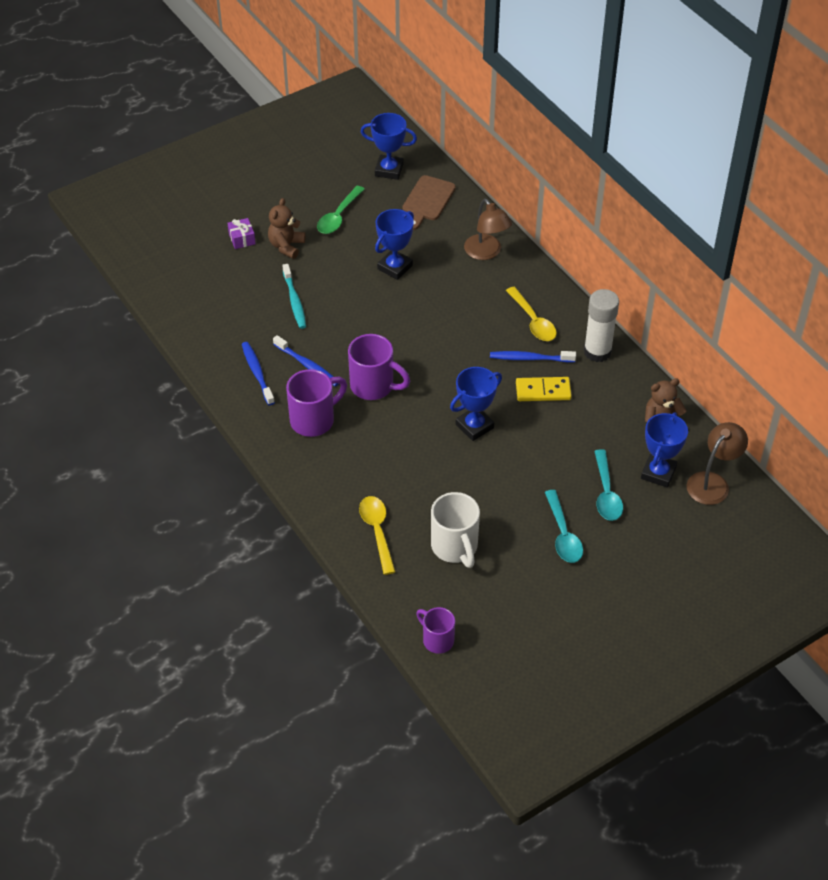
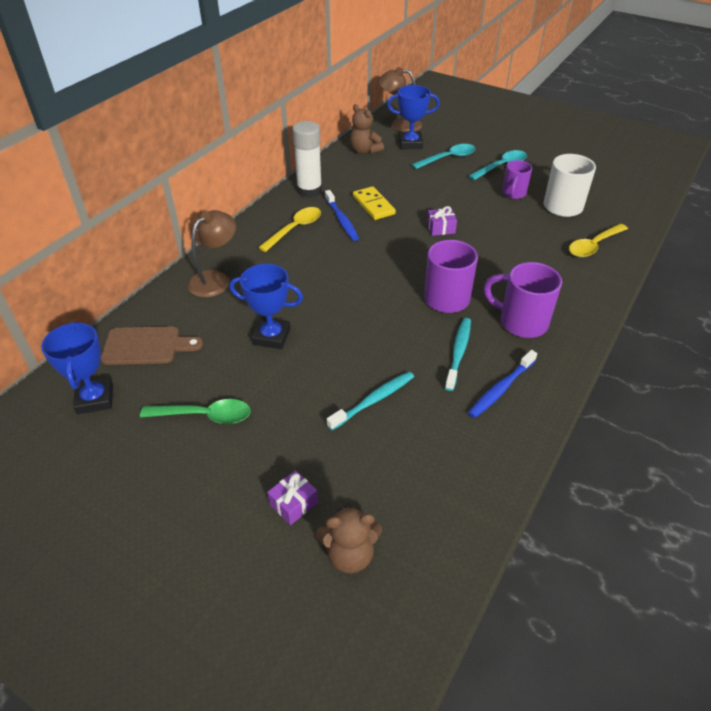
camera: 115 degrees left, 5 degrees down
(286, 246) = (284, 447): brown teddy bear -> brown teddy bear (350, 554)
(307, 365) = (458, 353): blue toothbrush -> turquoise toothbrush
(437, 640) = (645, 193): purple mug -> purple mug (513, 194)
(474, 426) = (440, 228): blue trophy -> purple gift

